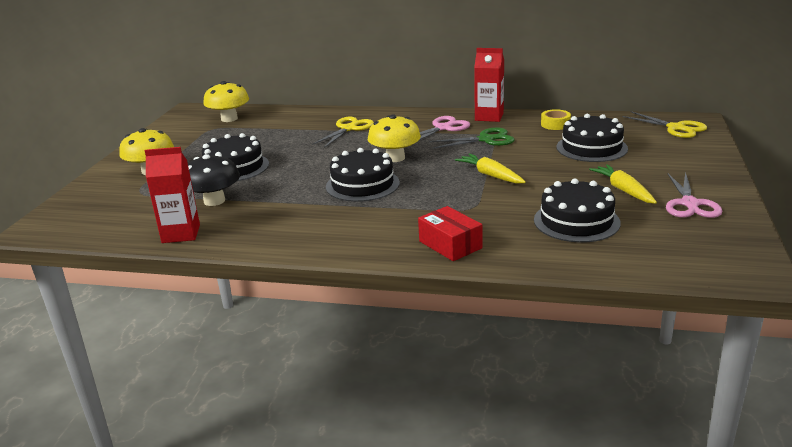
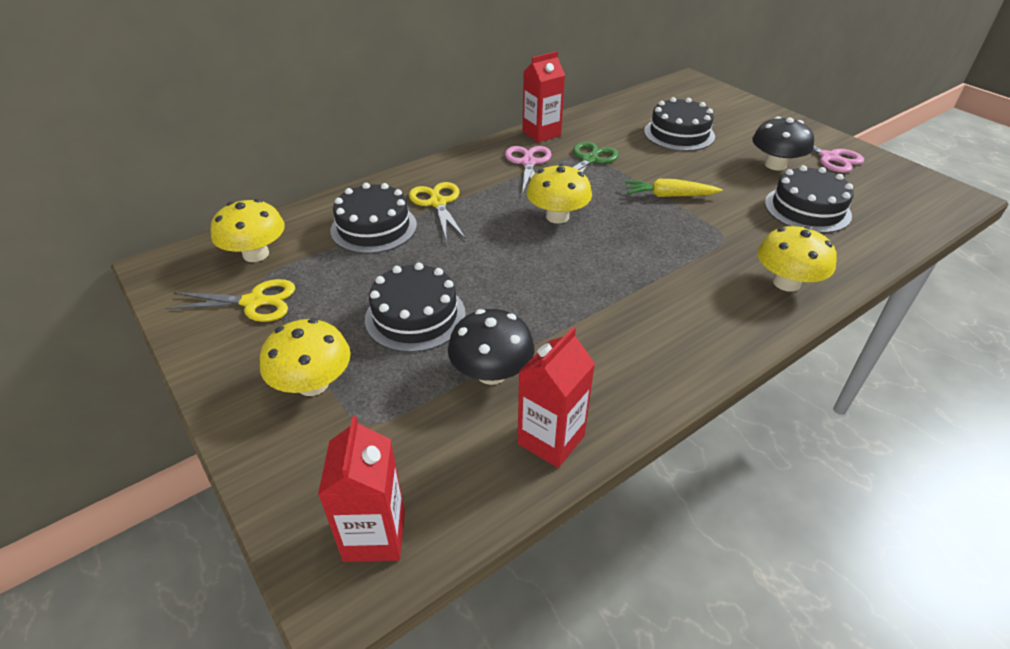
camera: 50 degrees left, 15 degrees up
(71, 223) = (374, 535): none -> red carton
(362, 185) = (593, 262): black cake -> black cake (374, 227)
(450, 245) = (786, 283): red box -> yellow mushroom
(555, 124) = (609, 121): yellow tape -> none
(623, 190) = (775, 165): yellow carrot -> black mushroom
(675, 128) = (691, 92): yellow scissors -> yellow scissors (254, 302)

